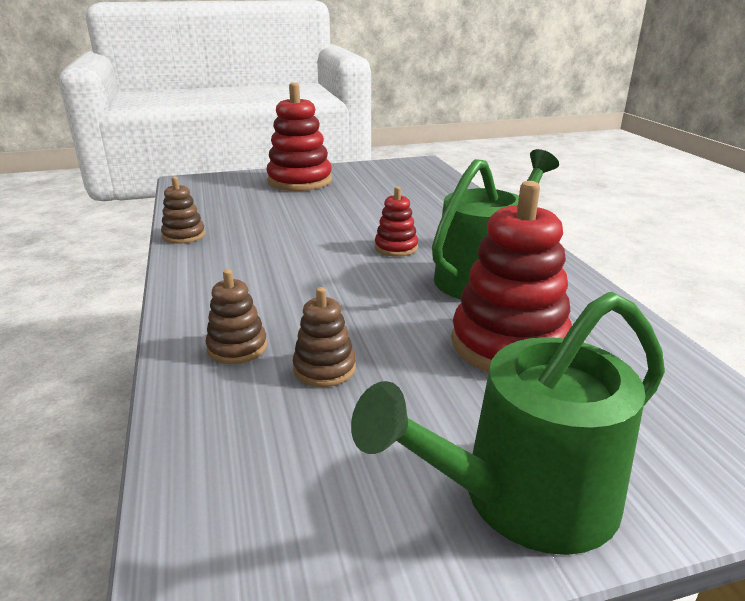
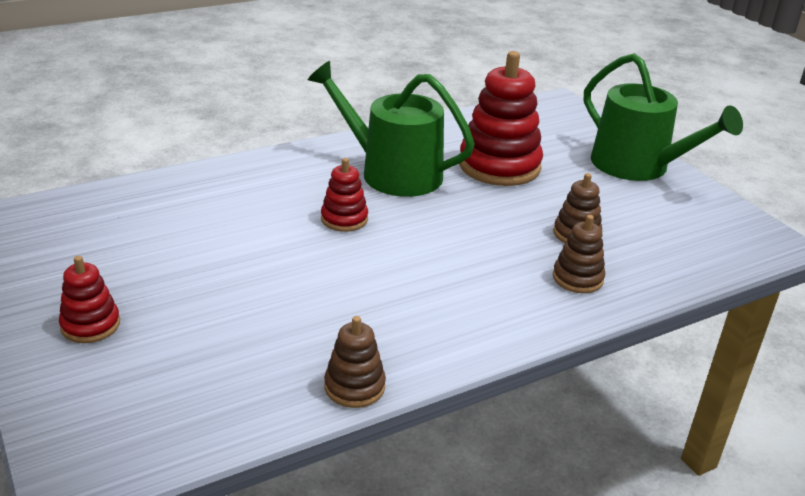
camera: 105 degrees left, 5 degrees up
(300, 181) = (90, 325): red stacking toy -> red stacking toy, size x0.51

